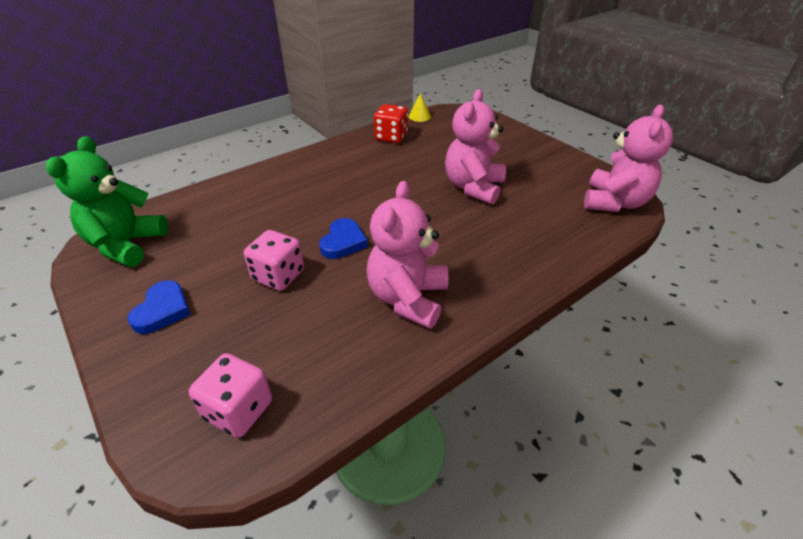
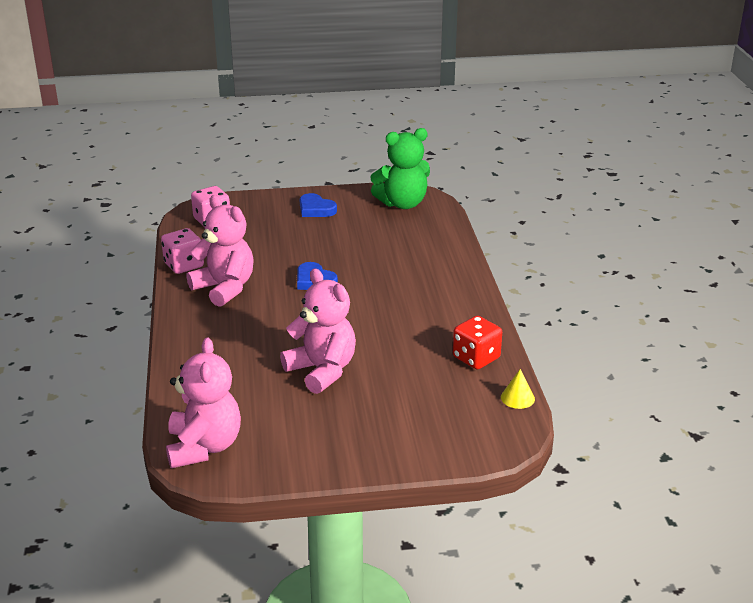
camera: 120 degrees right, 10 degrees down
(126, 245) = (402, 204): green teddy bear -> green teddy bear turned 120 degrees clockwise
(278, 276) = (305, 249): pink dice -> pink dice (184, 265)
(614, 202) = (204, 447): pink teddy bear -> pink teddy bear turned 150 degrees counterclockwise

